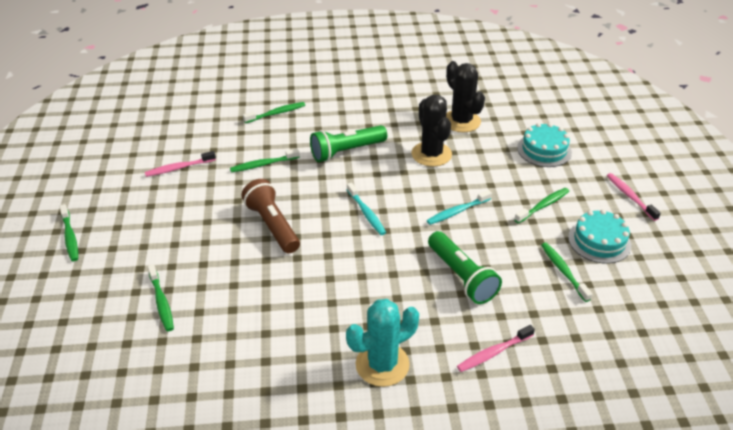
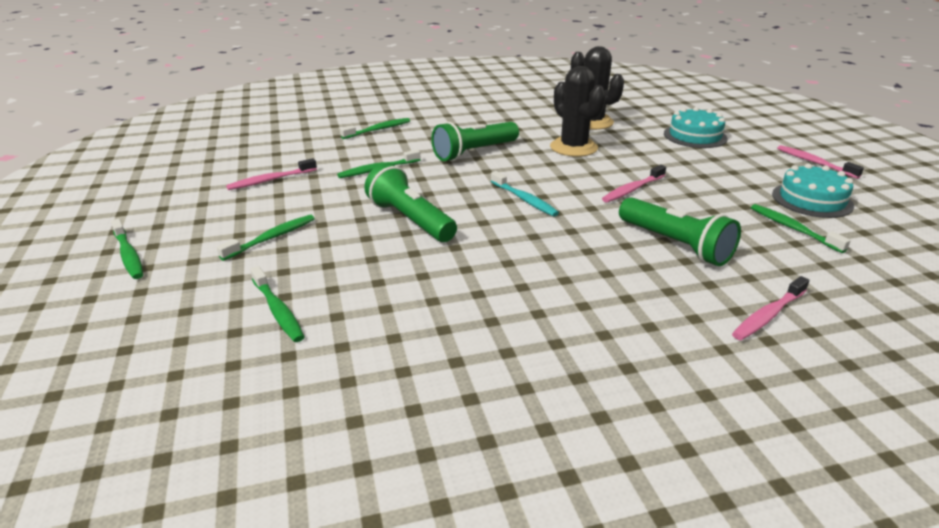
camera: 10 degrees left, 10 degrees down
(272, 226) = (410, 220): brown flashlight -> green flashlight
(382, 364) = (627, 345): turquoise cactus -> none
(458, 211) = (633, 189): turquoise toothbrush -> pink toothbrush
(542, 206) = (726, 177): green toothbrush -> green toothbrush (271, 238)

